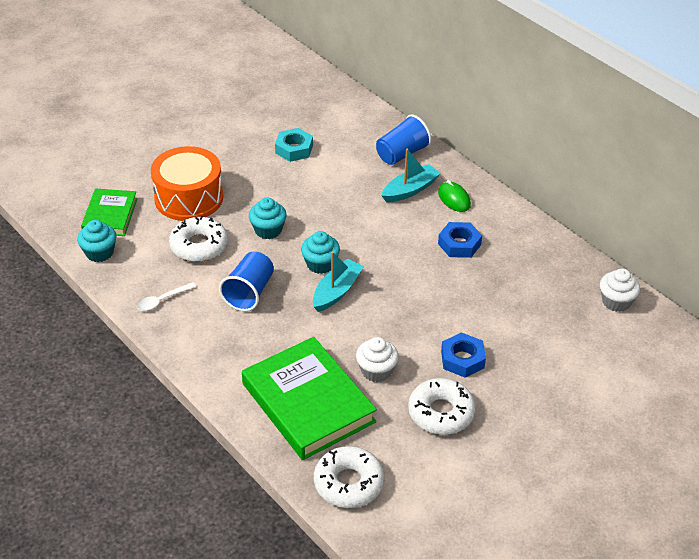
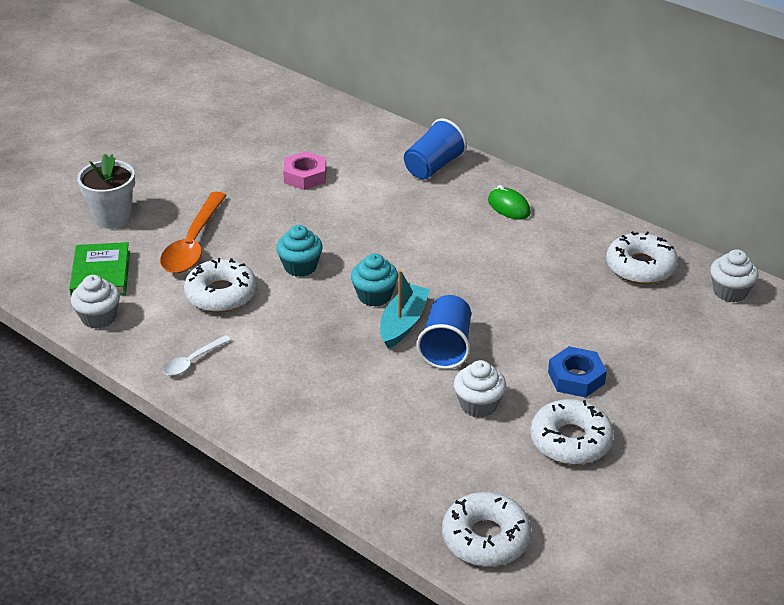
camera: 10 degrees left, 5 degrees down
(99, 253) = (99, 318): turquoise cupcake -> white cupcake
(131, 166) = (113, 217): none -> white flower pot
(189, 198) = (193, 243): orange drum -> orange spoon
(249, 292) = (298, 338): blue cup -> blue cup (446, 347)
(294, 149) = (305, 176): turquoise nut -> pink nut
(308, 403) = (407, 453): green book -> none
(410, 190) = (455, 203): turquoise boat -> none
(459, 244) = (531, 254): blue nut -> none
(547, 268) = (640, 267): none -> white donut

